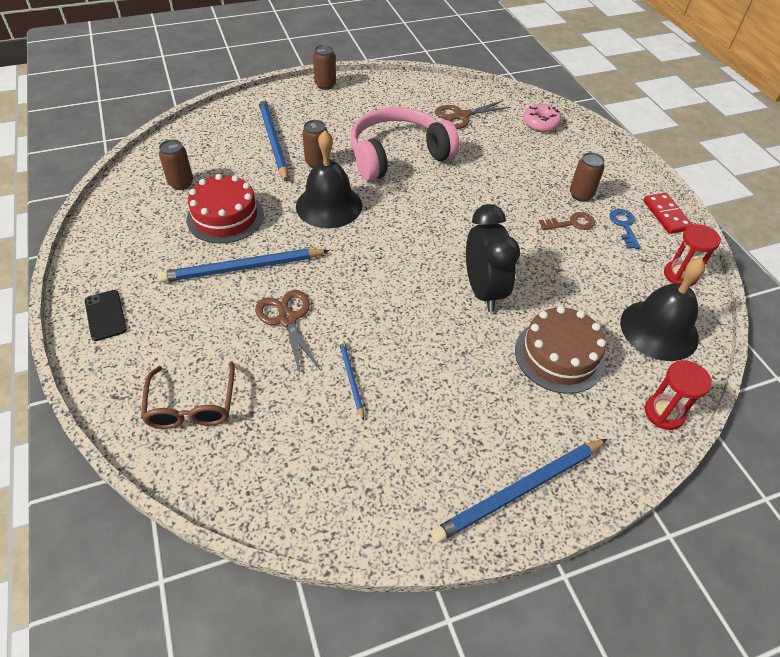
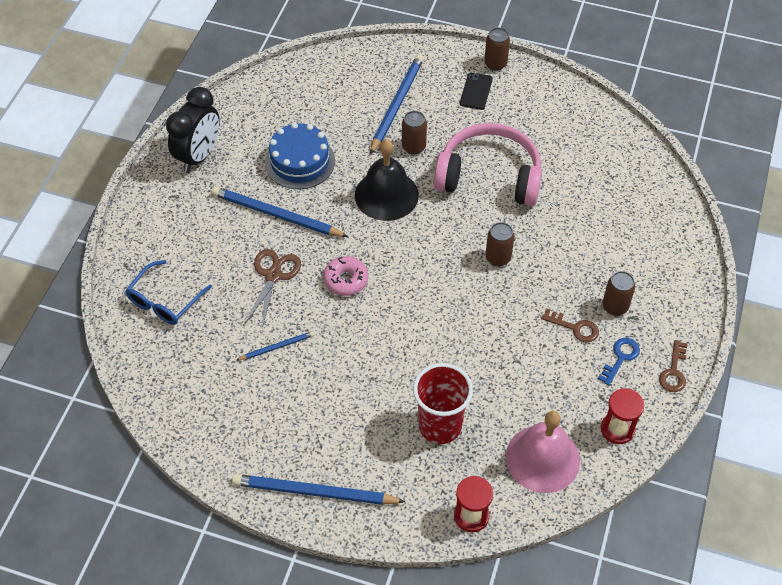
camera: 40 degrees right, 5 degrees up
(105, 315) = (160, 200): black phone -> black phone (476, 91)
(181, 183) = (291, 111): brown can -> brown can (498, 258)
(192, 406) = (164, 301): brown glasses -> blue glasses
(225, 217) = (300, 161): red cake -> blue cake
(351, 379) = (277, 347): blue pencil -> blue pencil turned 45 degrees clockwise
(461, 116) = (590, 164): brown scissors -> none
(483, 291) = (435, 341): black clock -> black clock (199, 156)
(540, 123) = (661, 212): pink donut -> pink donut (346, 280)
(559, 355) = (440, 426): brown cake -> red cup
(659, 329) = (542, 458): black bell -> pink bell
(666, 215) = (674, 371): red domino -> brown key

